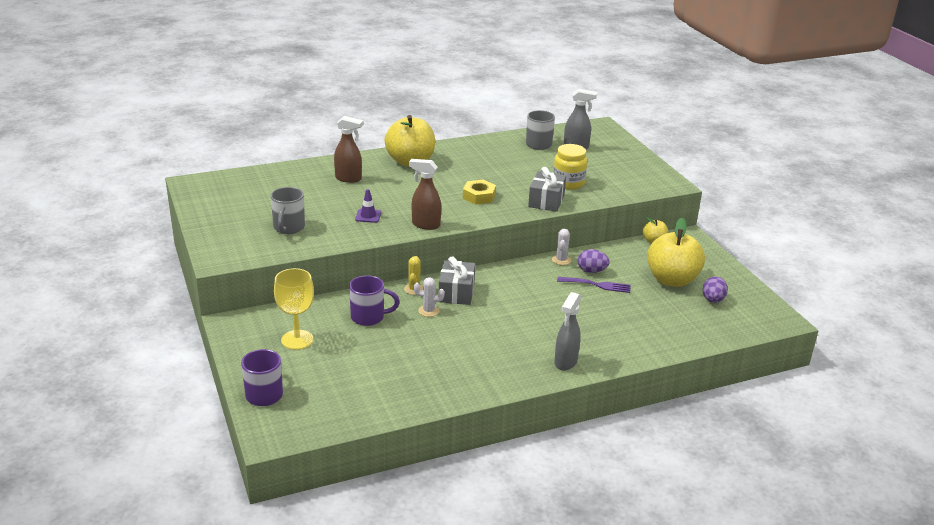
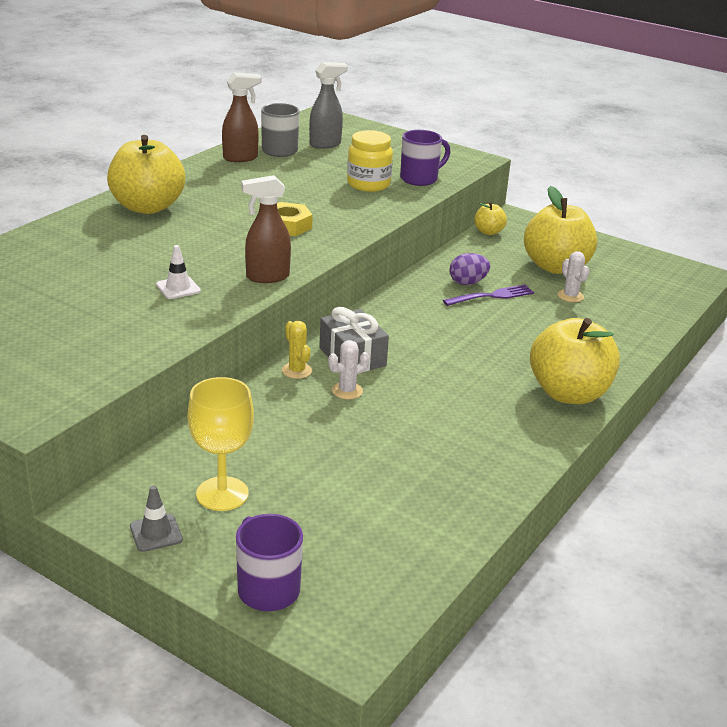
camera: 35 degrees left, 0 degrees up
(245, 346) = (156, 533): none -> grey traffic cone
(288, 228) = (84, 336): grey mug -> none
(348, 179) = (90, 249): brown spray bottle -> brown spray bottle (241, 158)
(368, 216) = (178, 288): purple traffic cone -> white traffic cone
(369, 317) = (283, 426): purple mug -> purple mug (420, 179)
(546, 201) = (371, 210): grey gift -> none
(561, 260) = (421, 281): white cactus -> white cactus (570, 296)
(565, 362) = (568, 393): grey spray bottle -> yellow apple
(713, 300) = (617, 275): purple egg -> none

